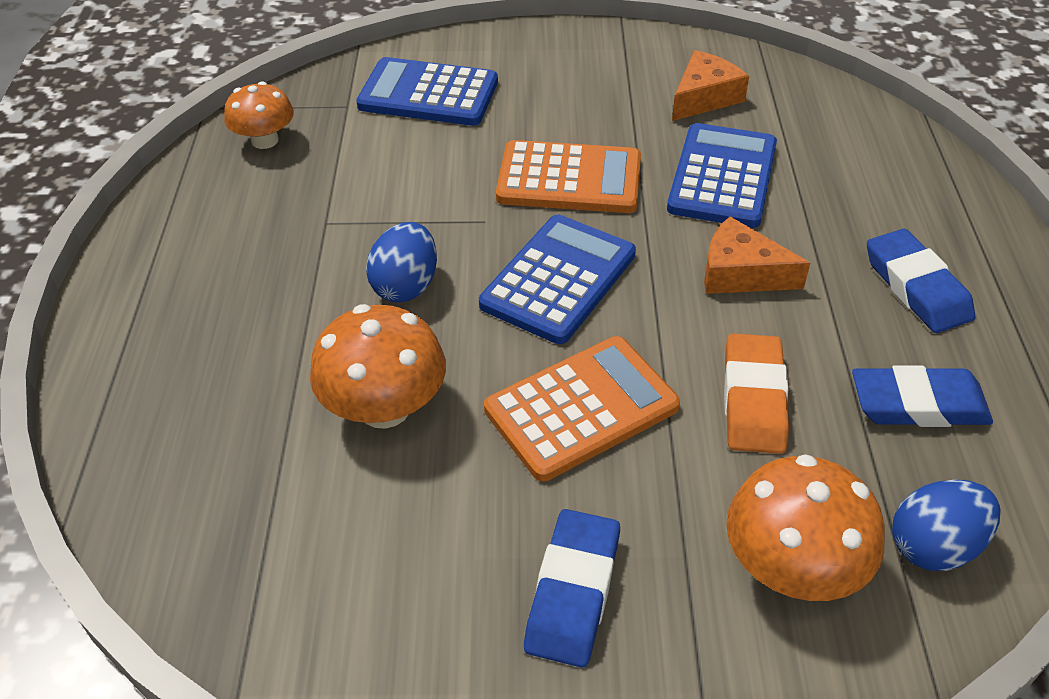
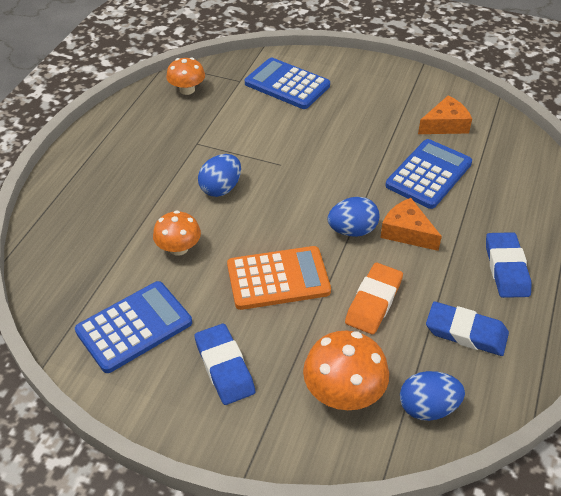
camera: 20 degrees right, 0 degrees up
(384, 407) = (179, 248): orange mushroom -> orange mushroom, size x0.66
(558, 279) = (303, 207): blue calculator -> blue calculator (134, 327)
(569, 179) = (339, 153): orange calculator -> none
(572, 592) = (224, 367): blue eraser -> blue eraser turned 60 degrees counterclockwise
(657, 295) = (352, 230): none -> blue egg

